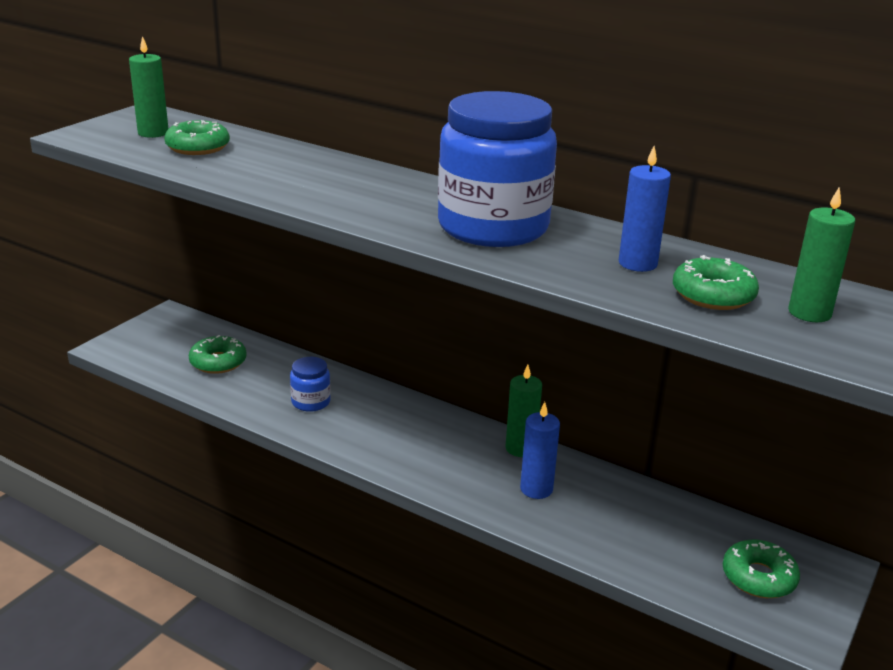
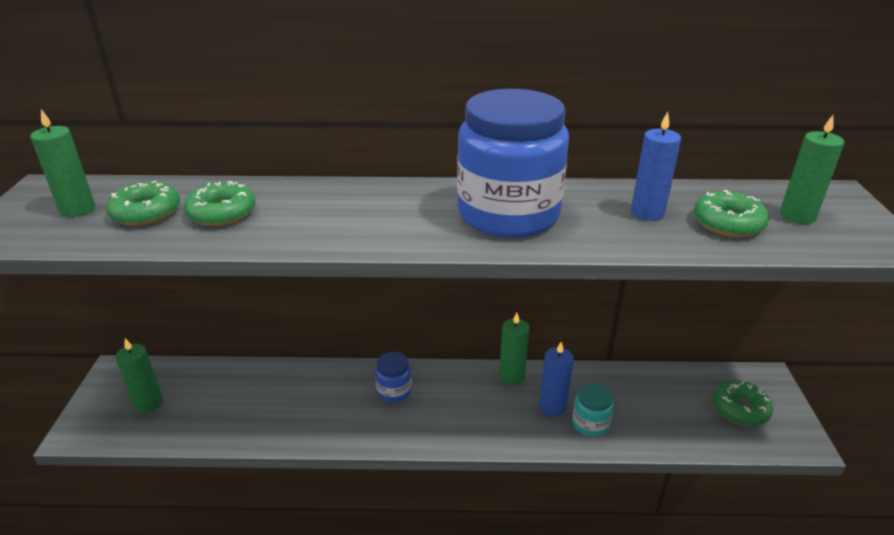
camera: 30 degrees left, 5 degrees up
(176, 347) = (148, 403): none -> green candle
(218, 362) = (203, 402): green donut -> green donut (222, 213)
(311, 402) = (319, 406): blue jar -> blue jar (394, 391)
(561, 518) = (590, 423): none -> turquoise jar

